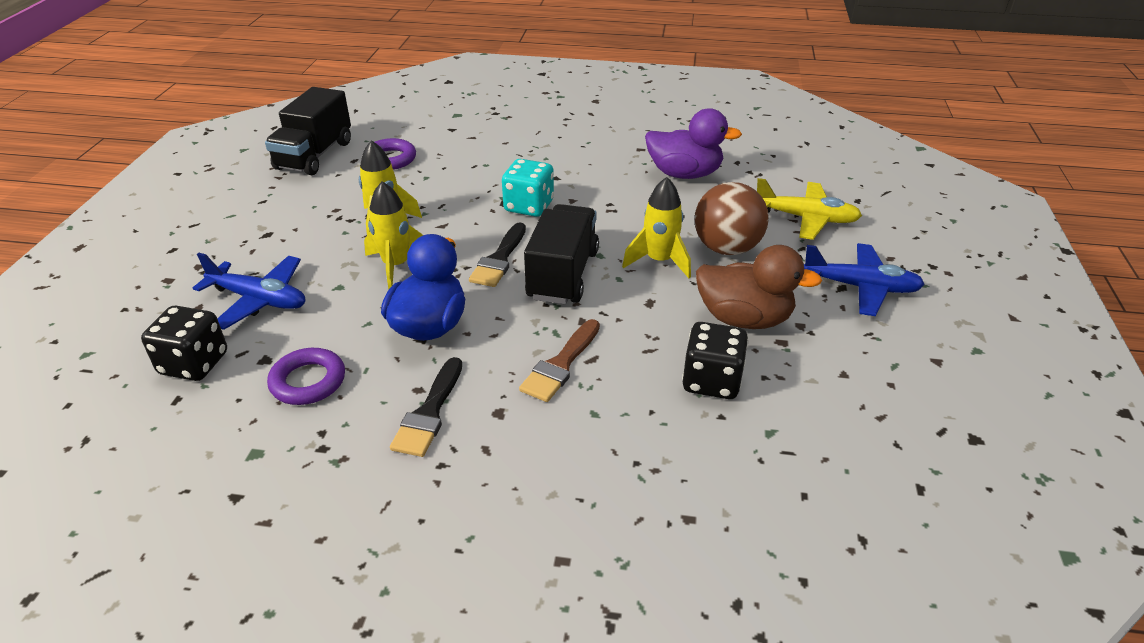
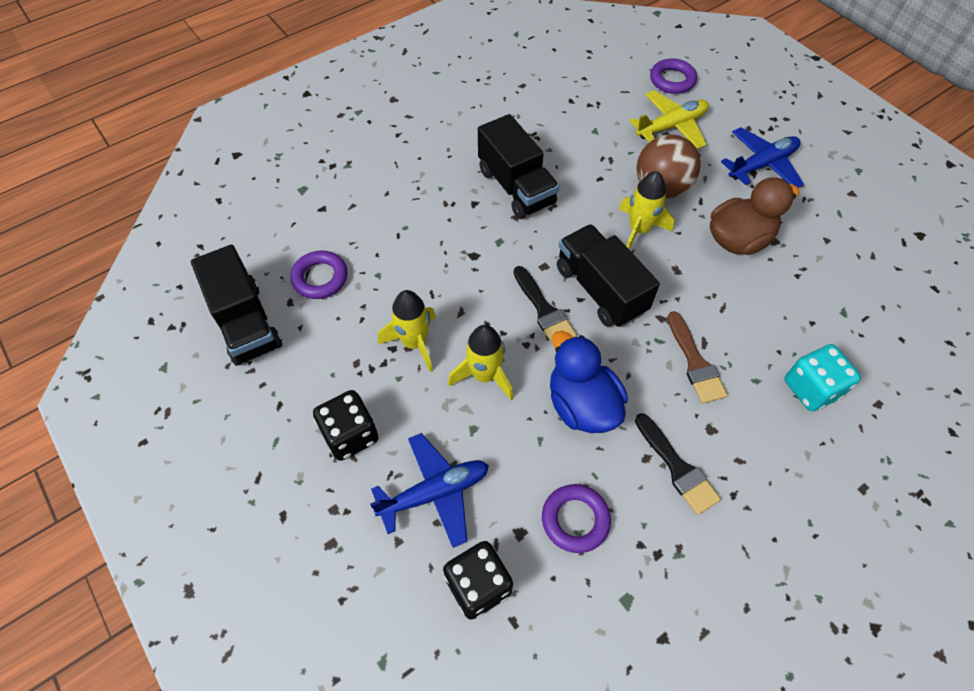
camera: 45 degrees left, 20 degrees up
(529, 206) = (495, 245): turquoise dice -> turquoise dice (811, 388)
(602, 185) = (516, 187): none -> black truck
(684, 174) = (554, 136): purple duck -> none
(711, 381) = (779, 302): black dice -> black dice (350, 435)
(859, 192) = (672, 80): none -> purple ring

